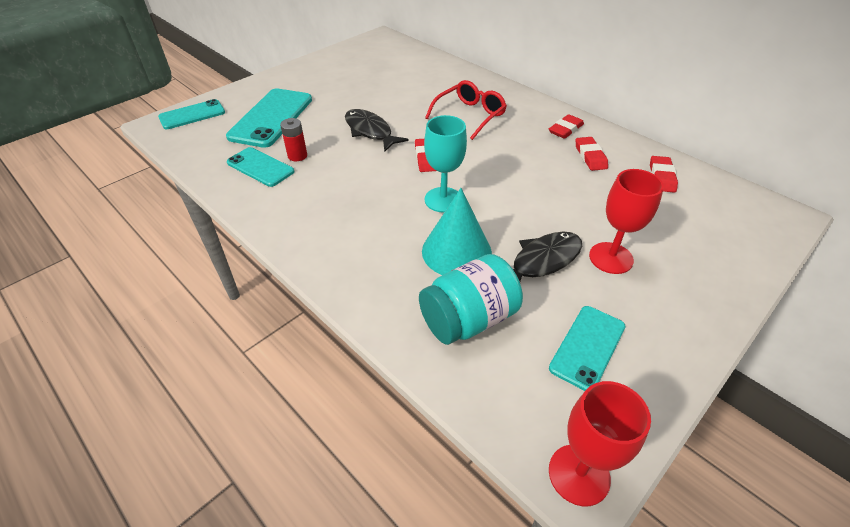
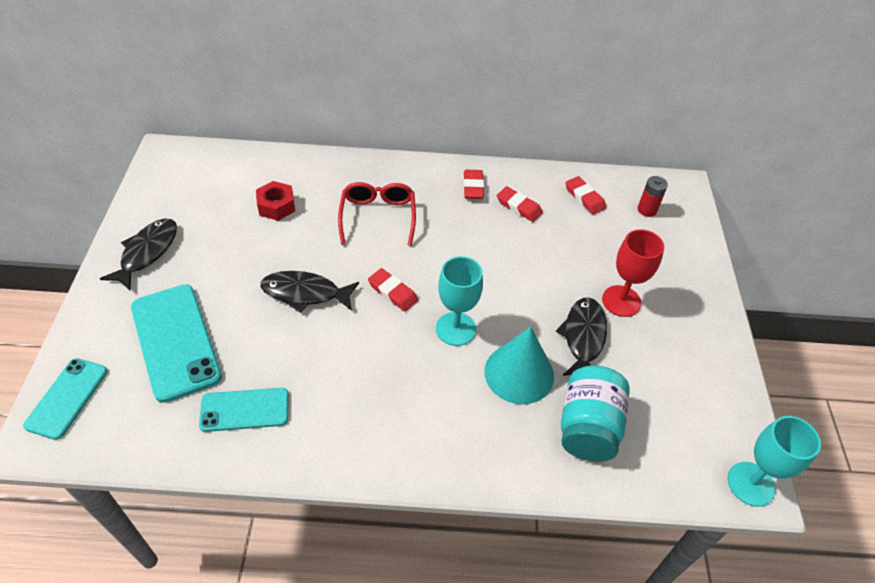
camera: 45 degrees left, 5 degrees up
(297, 156) = (267, 370): red battery -> red battery (647, 210)
(312, 74) = (147, 252): none -> black fish
(411, 83) = (276, 206): none -> red nut
(579, 474) = (751, 484): red goblet -> turquoise goblet
(587, 347) = (675, 388): turquoise phone -> none

